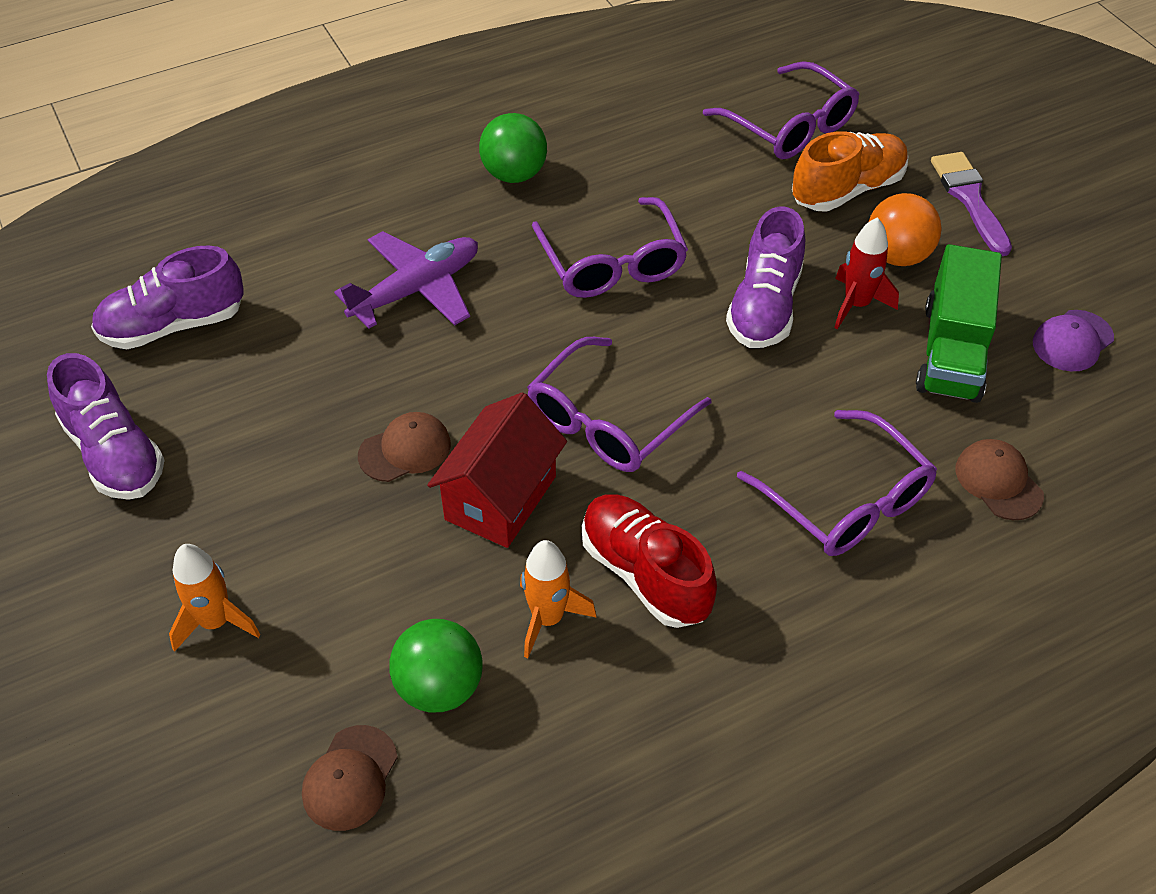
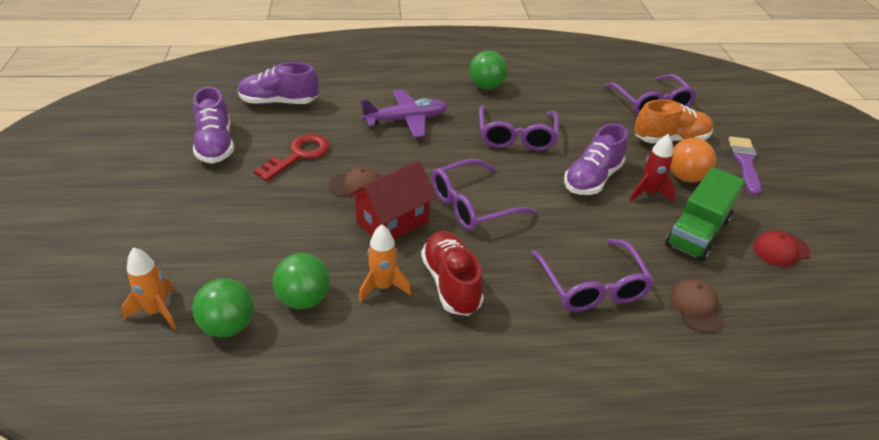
camera: 20 degrees right, 10 degrees down
(215, 622) = (211, 230): orange rocket -> orange rocket (157, 311)
(275, 424) = (299, 155): none -> red key
(350, 778) = (228, 326): brown cap -> green ball
(1072, 341) = (780, 249): purple cap -> red cap

